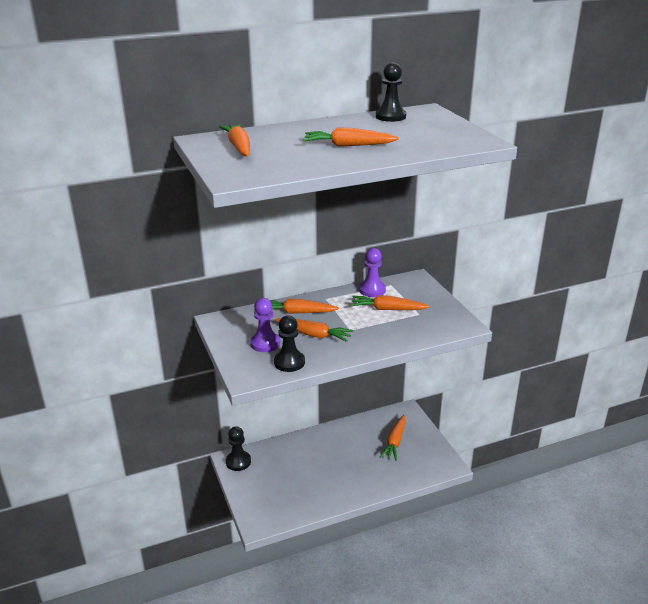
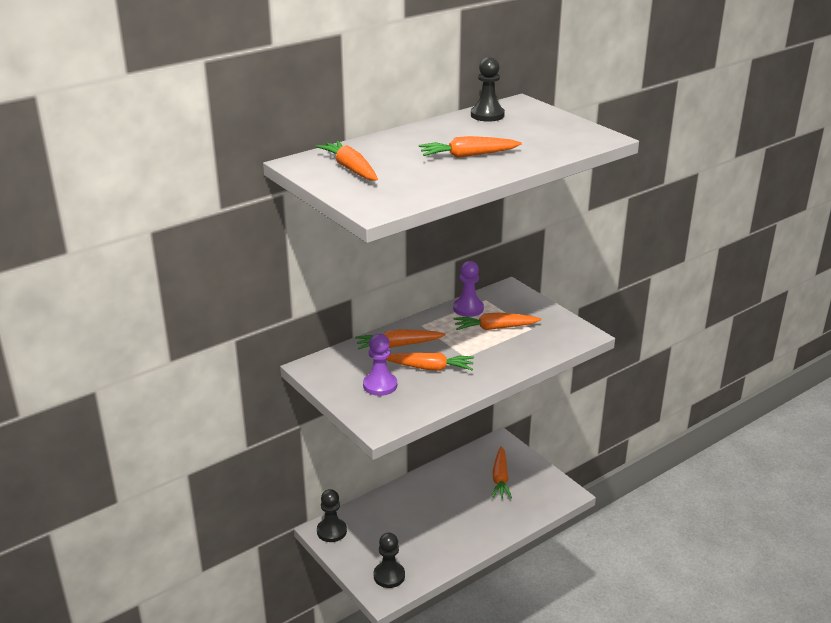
camera: 15 degrees left, 0 degrees up
(289, 362) = (418, 402): black pawn -> black pawn (389, 576)

